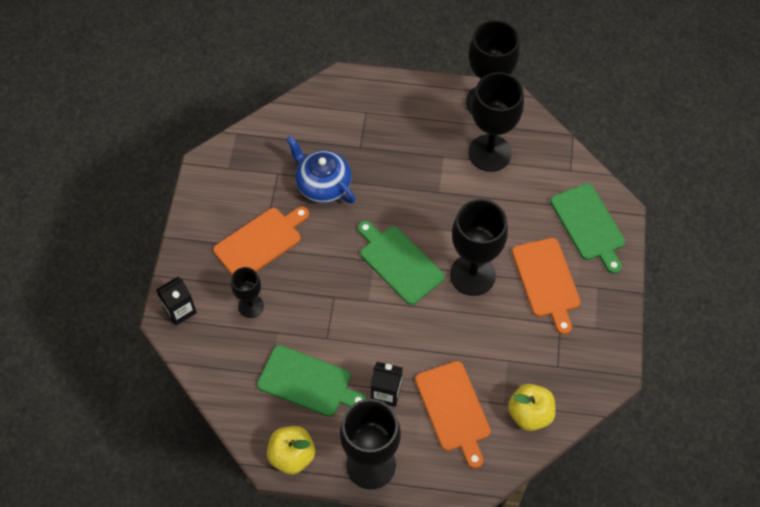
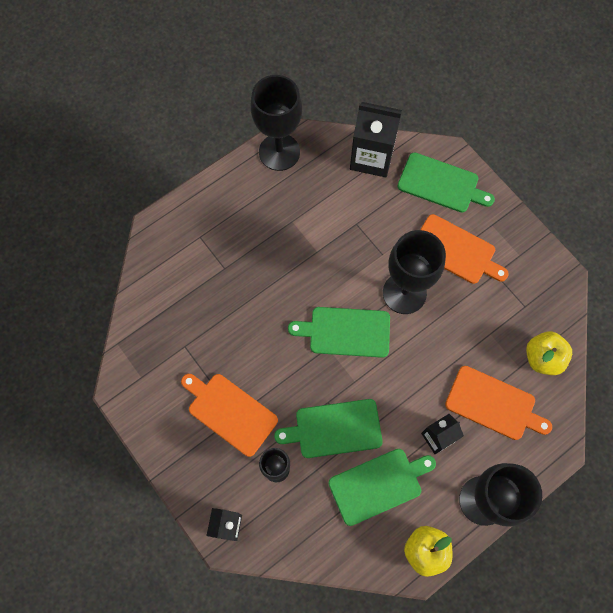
camera: 45 degrees left, 10 degrees up
(260, 242) = (230, 412): orange cutting board -> orange cutting board turned 60 degrees counterclockwise
(318, 318) = (334, 429): none -> green cutting board
(323, 185) = (228, 323): blue teapot -> none
(489, 153) = (321, 189): black goblet -> none
(554, 162) = (372, 157): none -> black carton

